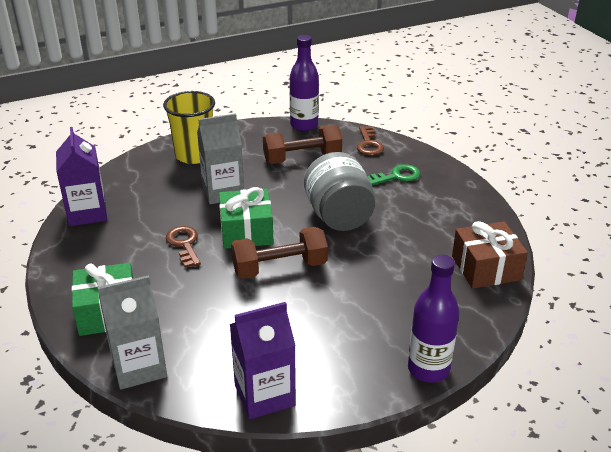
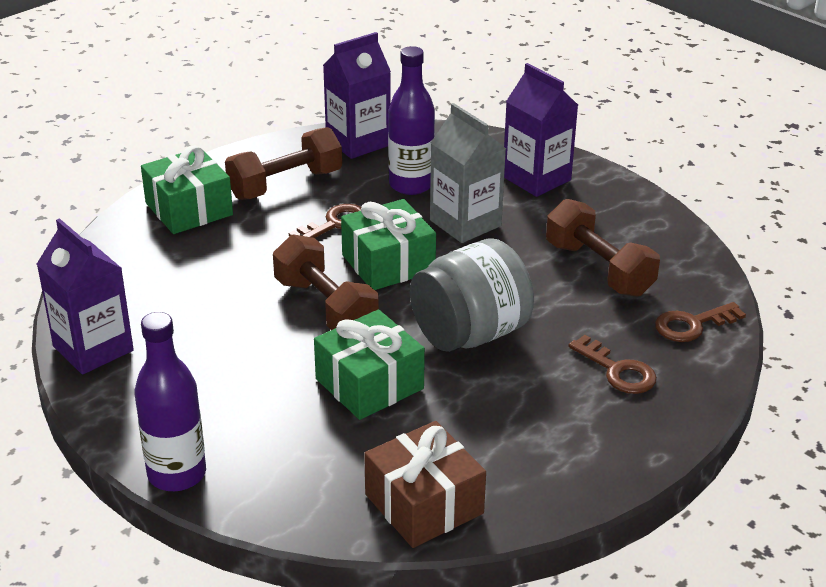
camera: 70 degrees right, 0 degrees up
(114, 257) = (285, 184): none -> brown dumbbell
(139, 367) = (111, 253): grey carton -> none
(194, 155) = (536, 178): yellow cup -> purple carton
(304, 125) = (696, 250): purple bottle -> purple bottle (411, 185)
(369, 265) = (369, 384): none -> green gift
(397, 176) = (618, 371): green key -> brown key

